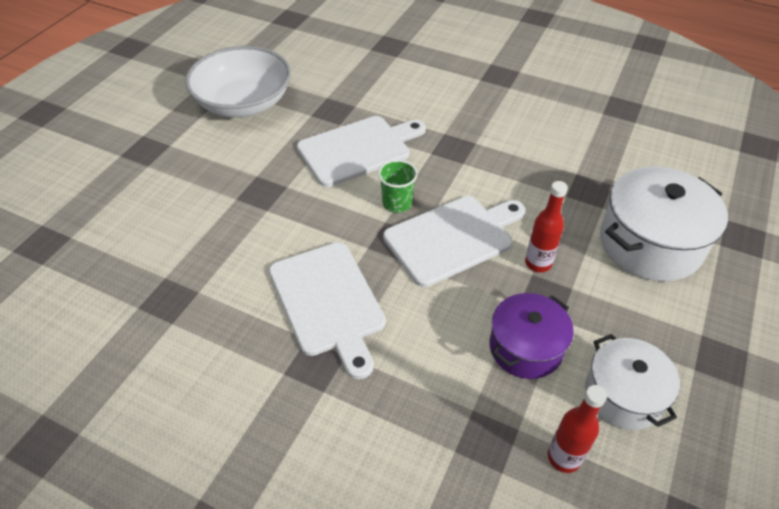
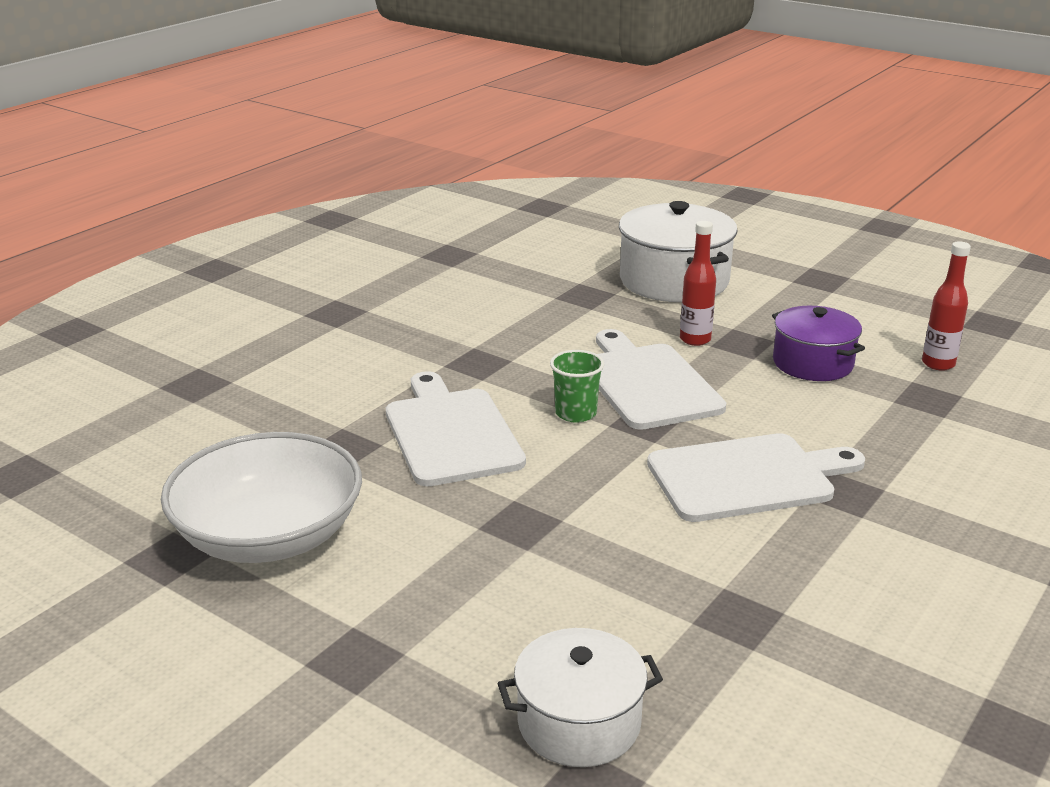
camera: 80 degrees left, 20 degrees down
(623, 395) = (865, 326): white pot -> white pot (579, 723)

